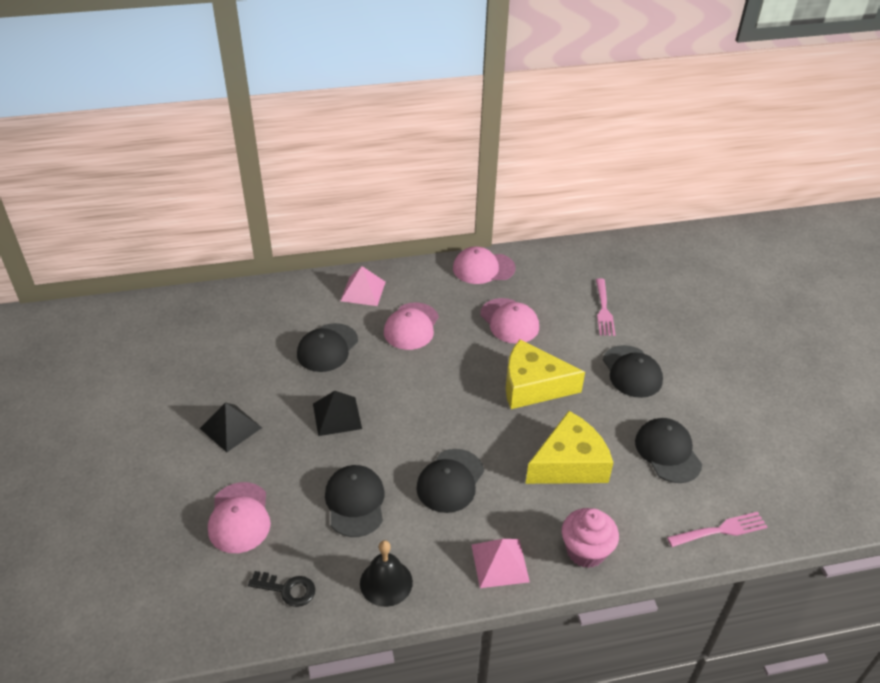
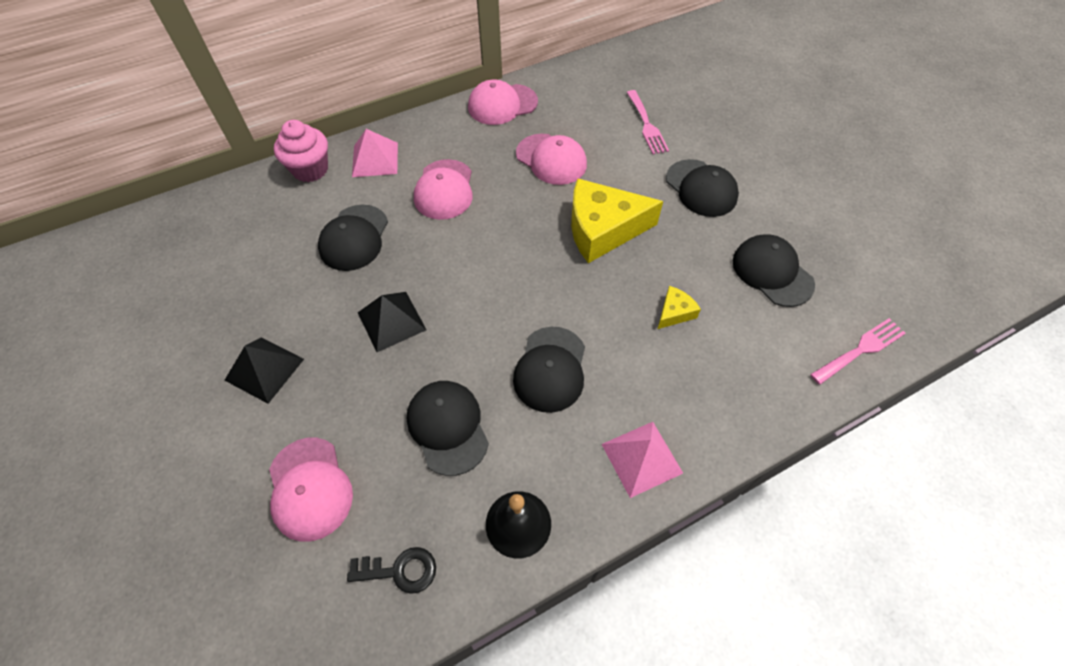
camera: 15 degrees left, 15 degrees up
(569, 463) = (674, 312): yellow cheese -> yellow cheese, size x0.45
(585, 551) = (730, 416): pink cupcake -> pink cupcake (310, 169)

